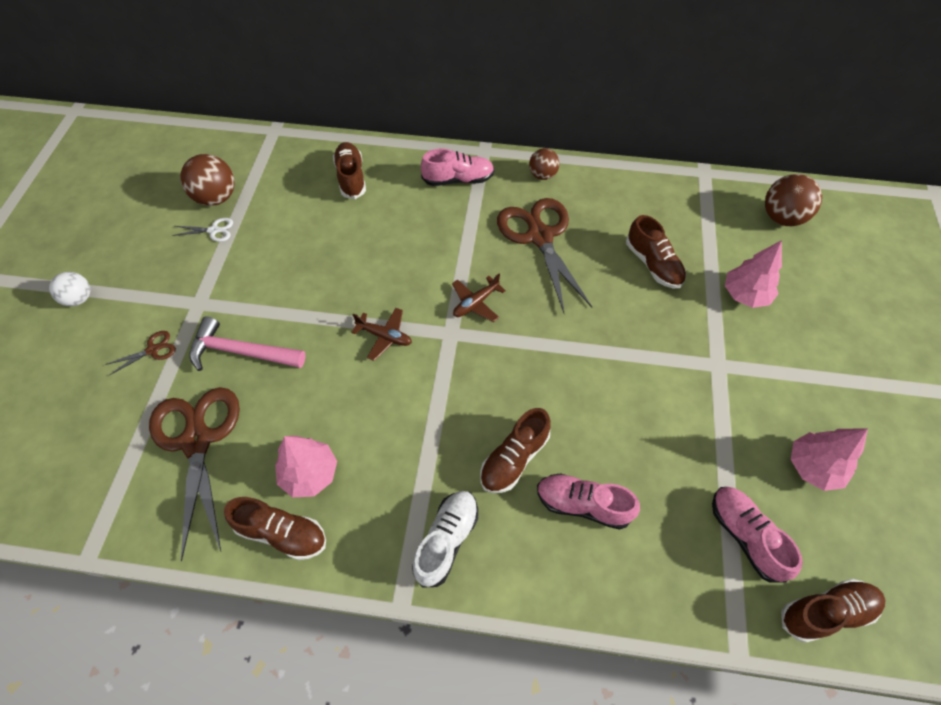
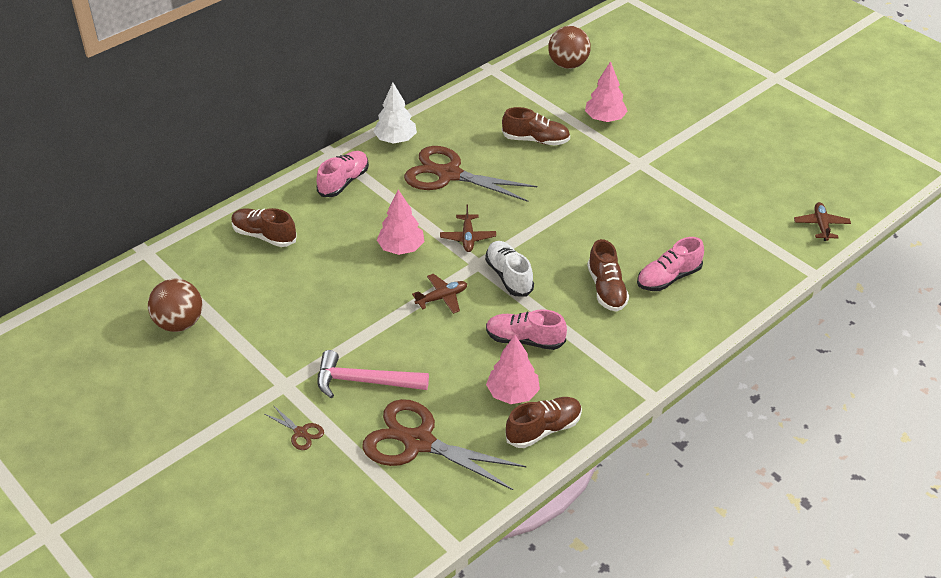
camera: 50 degrees left, 15 degrees down
(79, 299) = (186, 458): white ball -> none
(153, 350) = (300, 432): brown scissors -> brown scissors turned 120 degrees clockwise
(214, 230) = (216, 341): white scissors -> none
(241, 352) = (364, 381): pink hammer -> pink hammer turned 45 degrees clockwise
(446, 540) = (630, 351): white shoe -> white shoe (509, 276)
(542, 175) = (396, 140): brown ball -> white tree
(745, 536) = (753, 226): pink shoe -> pink shoe (524, 340)
(813, 467) = (741, 172): pink tree -> pink tree (401, 248)
(826, 612) = (821, 225): brown shoe -> brown plane

